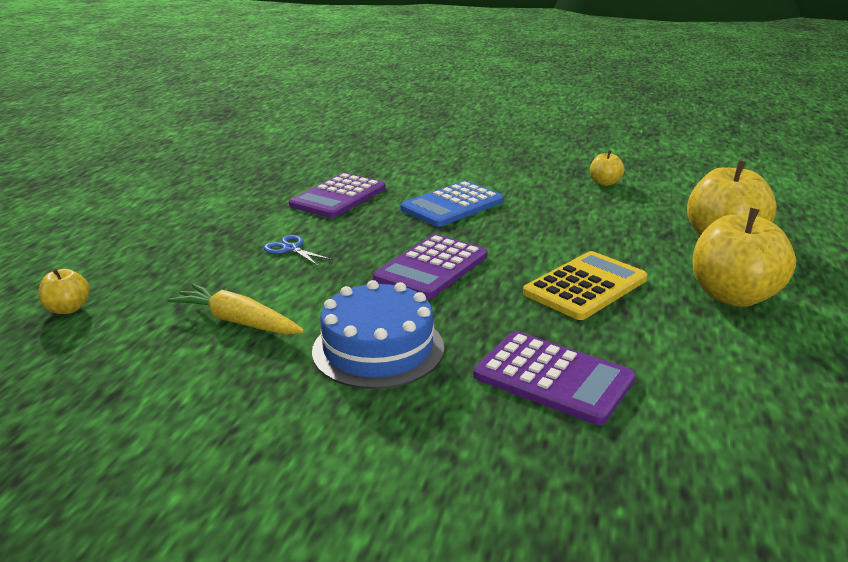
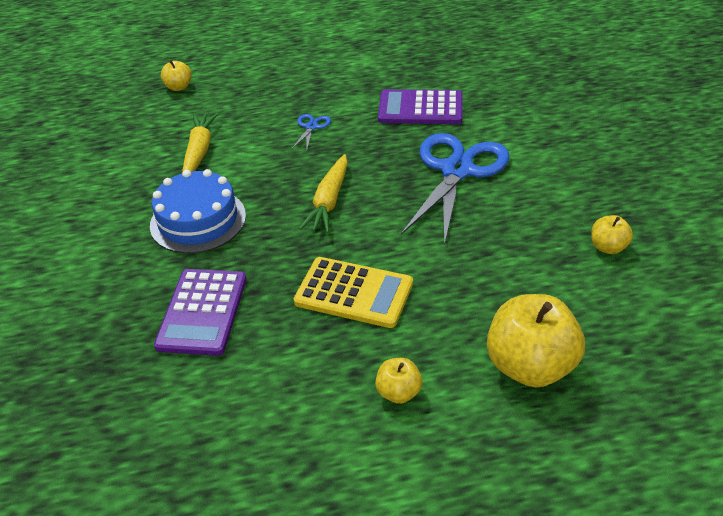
camera: 65 degrees right, 15 degrees up
(432, 267) = (329, 201): purple calculator -> yellow carrot
(452, 205) = (457, 171): blue calculator -> blue scissors
(733, 296) = (398, 392): yellow apple -> yellow apple, size x0.49

